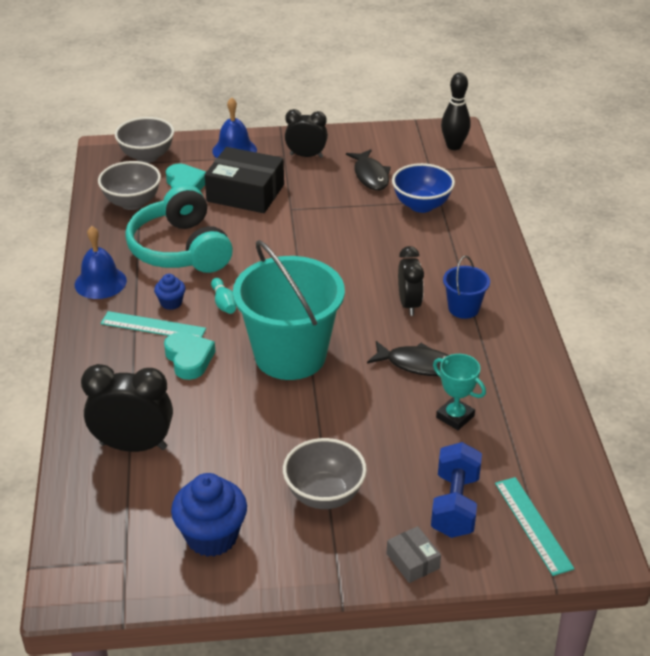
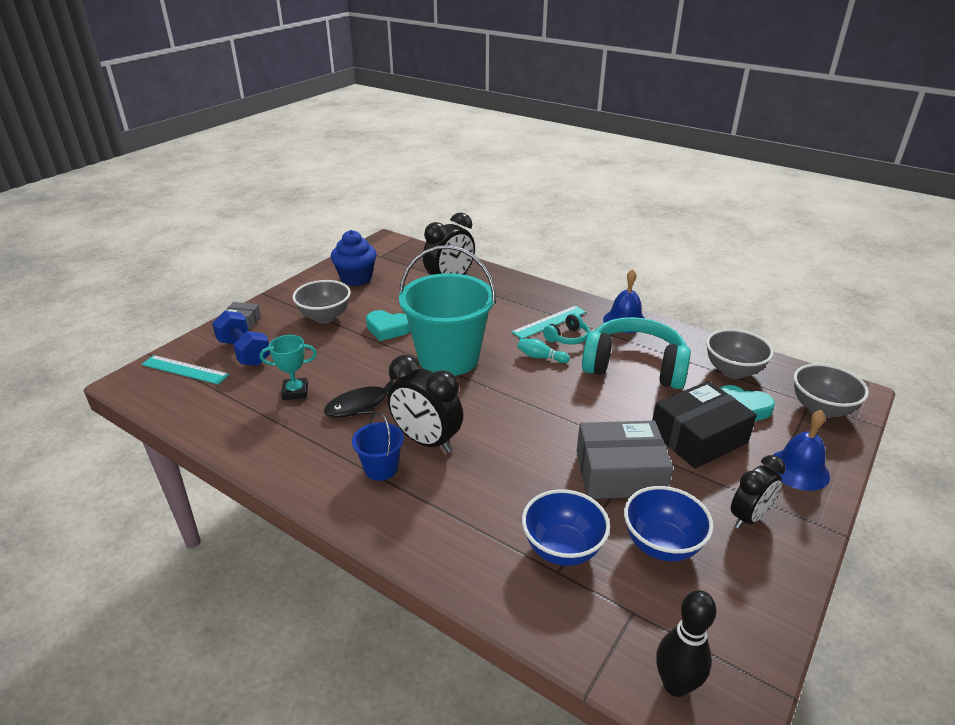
camera: 130 degrees right, 5 degrees down
(171, 303) = (567, 337): blue cupcake -> turquoise headphones
(189, 359) = (498, 322): turquoise heart -> turquoise heart (388, 329)
(327, 210) = (619, 473): none -> grey box
(370, 176) = (661, 545): black fish -> blue bowl
(409, 304) = (426, 441): black clock -> black clock, size x1.50

